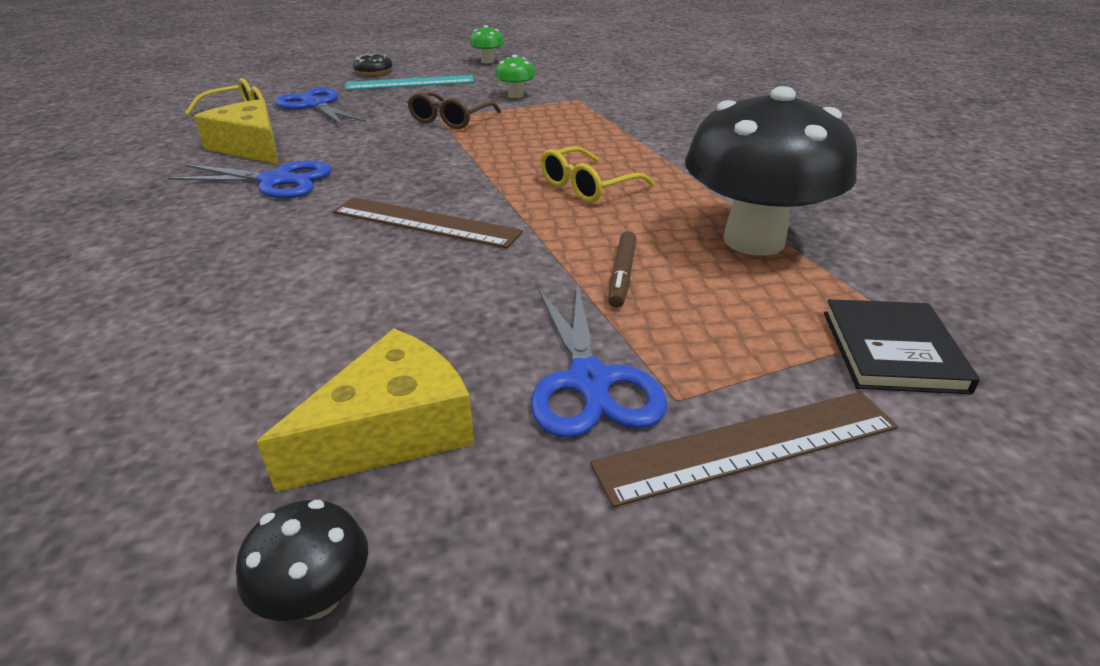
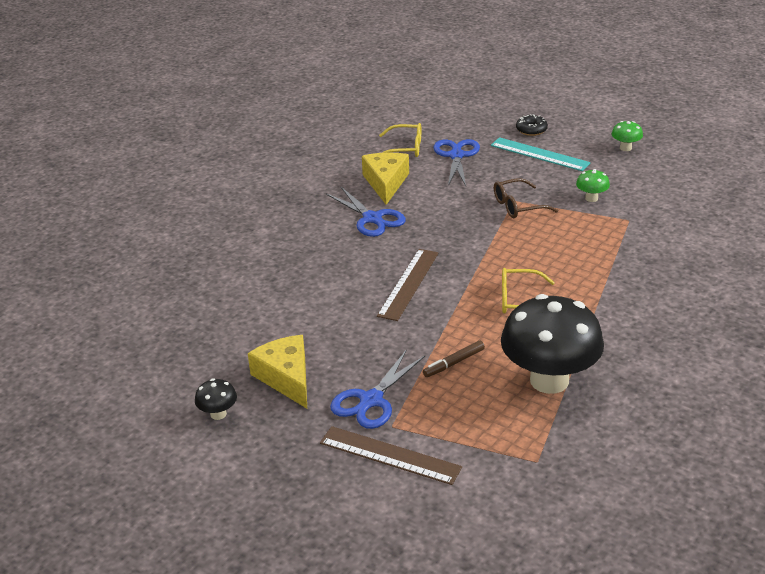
camera: 45 degrees right, 0 degrees up
(392, 430) = (286, 378): yellow cheese -> yellow cheese turned 120 degrees counterclockwise
(425, 222) = (408, 284): brown ruler -> brown ruler turned 45 degrees clockwise
(892, 351) = (508, 463): black book -> none

